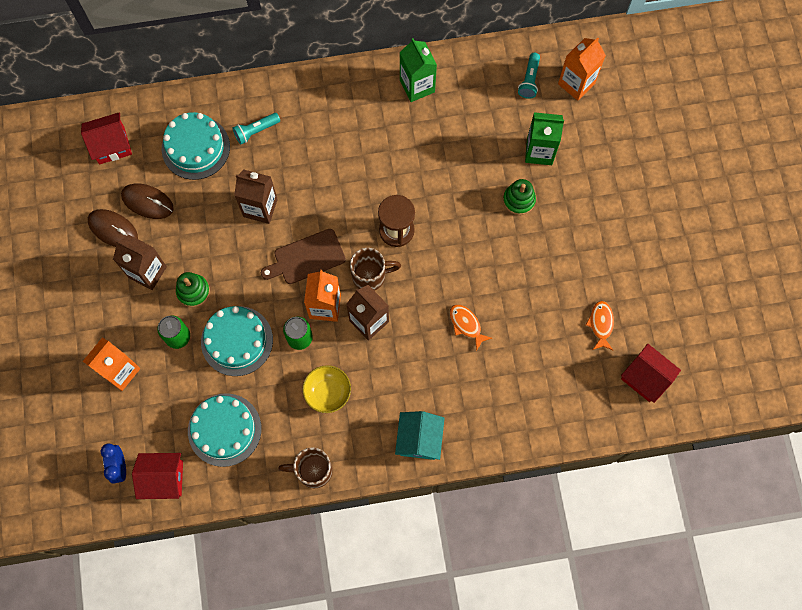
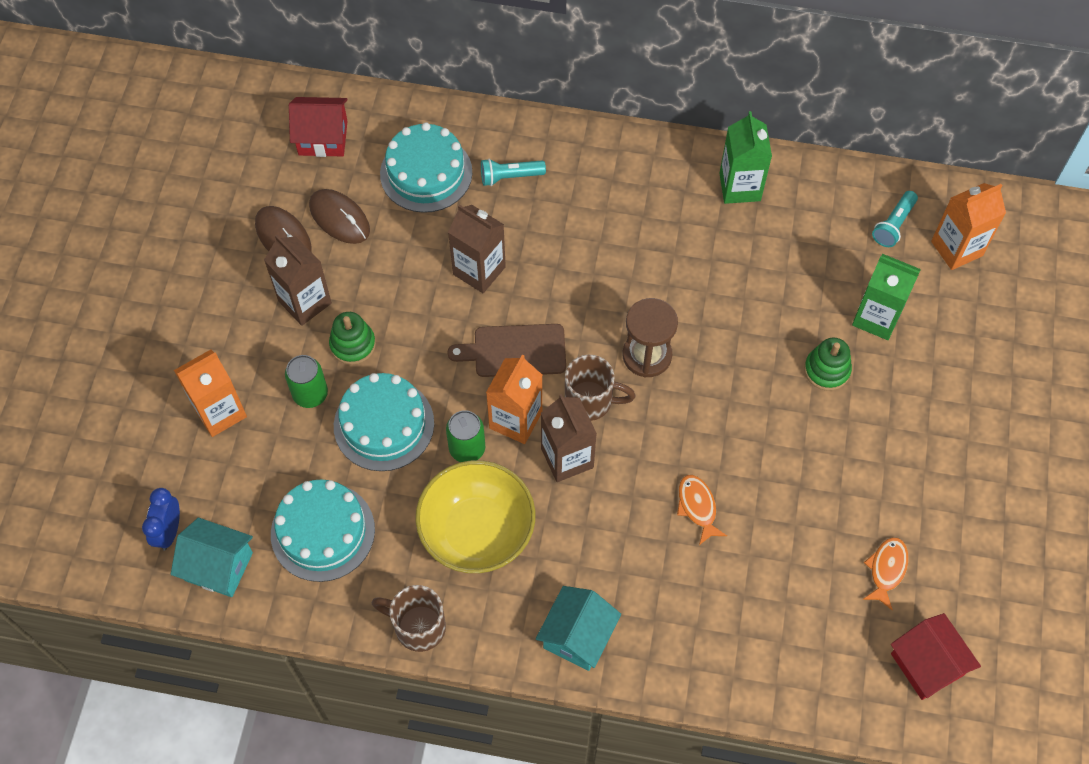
camera: 20 degrees right, 10 degrees down
(163, 478) = (218, 566): red house -> turquoise house
(327, 392) = (477, 531): yellow bowl -> yellow bowl, size x1.71

